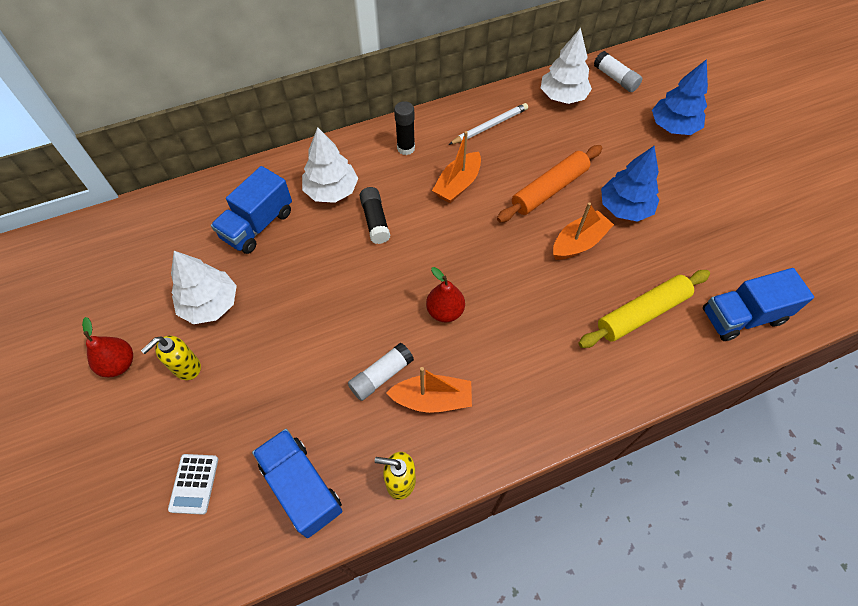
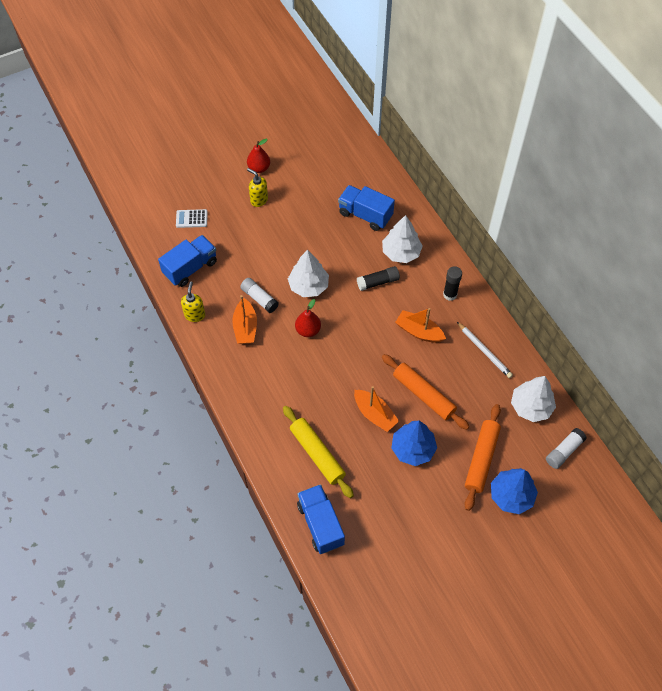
camera: 85 degrees right, 0 degrees up
(210, 304) = (302, 202): white tree -> white tree (308, 286)
(631, 146) = (481, 459): none -> orange rolling pin

